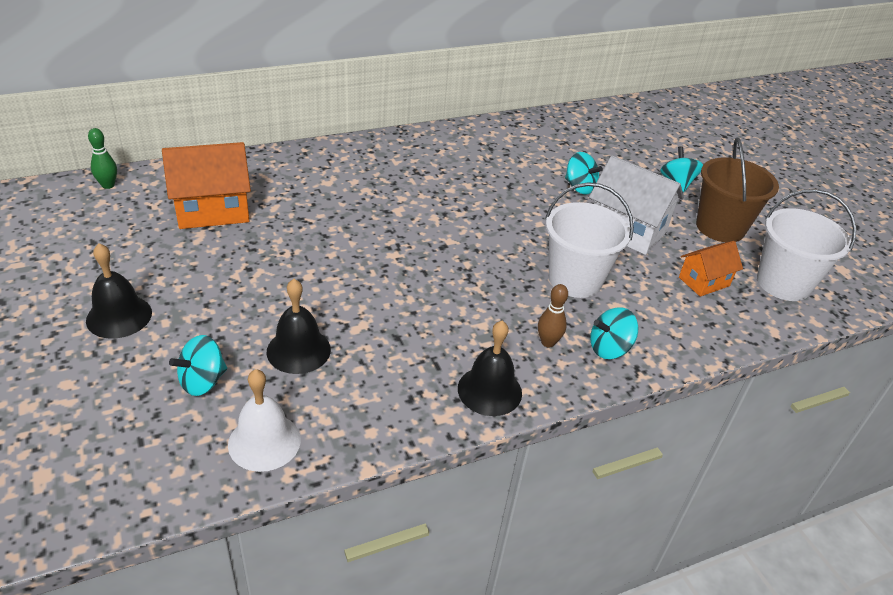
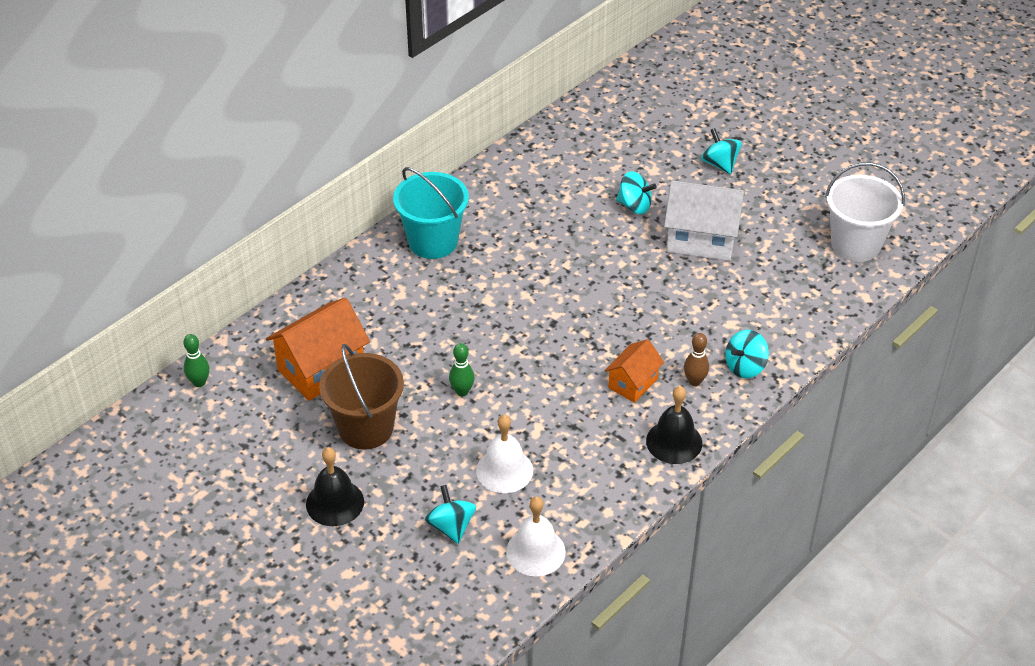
camera: 20 degrees left, 5 degrees up
(202, 381) = (451, 527): turquoise spinning top -> turquoise spinning top turned 135 degrees clockwise
(298, 350) = (504, 470): black bell -> white bell
(316, 269) = (462, 391): none -> green bowling pin
(386, 157) = (433, 241): none -> turquoise bucket
(575, 280) = (684, 311): white bucket -> none
(704, 281) = (790, 269): orange house -> orange house (633, 383)
(720, 227) = (780, 203): brown bucket -> brown bucket (366, 428)

